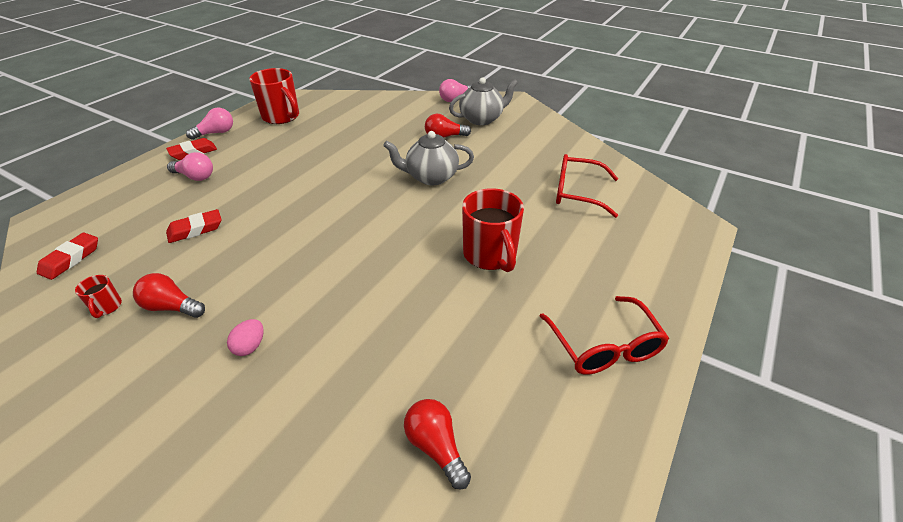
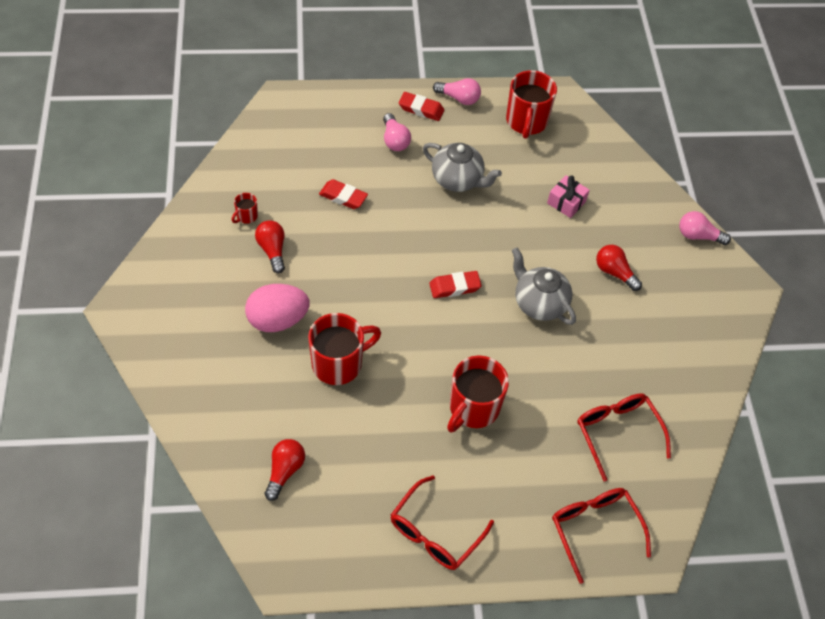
camera: 50 degrees right, 15 degrees up
(71, 259) = (263, 156): red eraser -> red eraser (454, 287)
(250, 346) = (278, 320): pink egg -> pink egg, size x2.12
(354, 323) = (339, 363): none -> red mug
(366, 130) = (566, 202): none -> pink gift
(482, 119) = (679, 284): grey teapot -> grey teapot (458, 180)
(658, 242) = (594, 528): none -> red glasses

